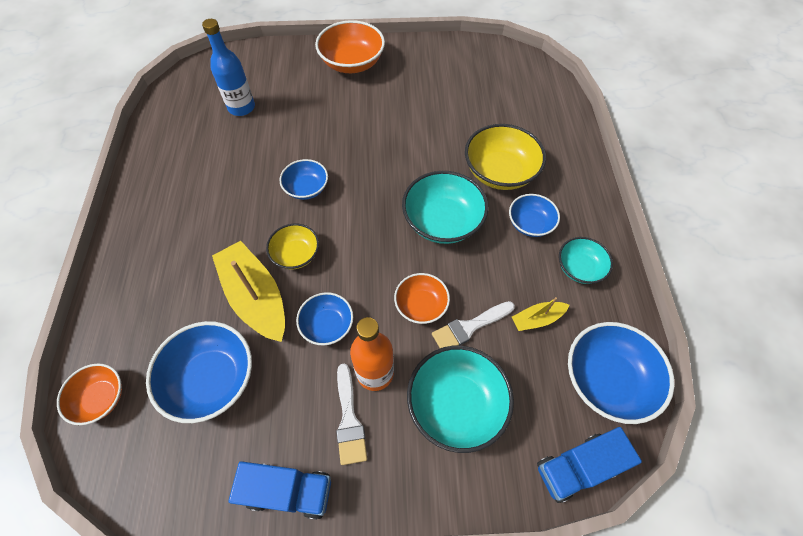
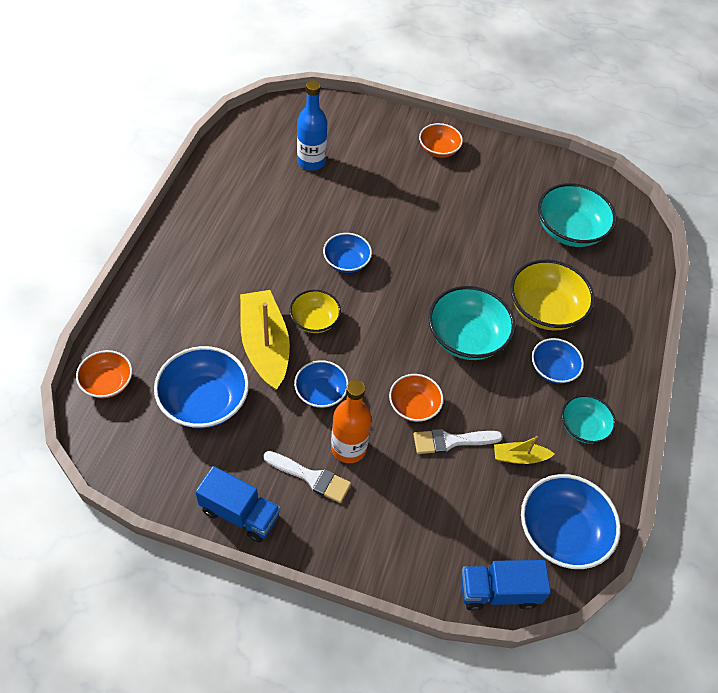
camera: 15 degrees right, 5 degrees down
(349, 419) = (311, 477): white brush -> white brush turned 75 degrees counterclockwise
(352, 63) = (438, 150): orange bowl -> orange bowl, size x0.60
(456, 404) = (411, 501): turquoise bowl -> turquoise bowl (569, 230)

